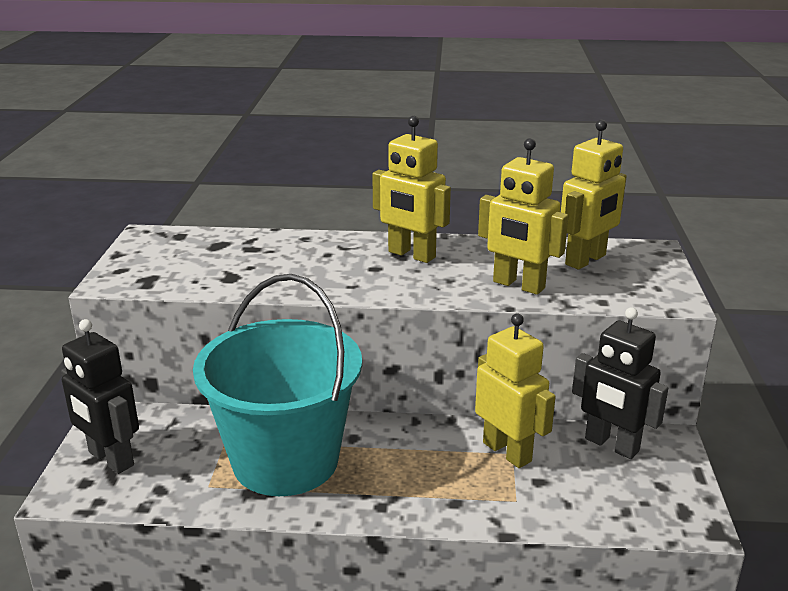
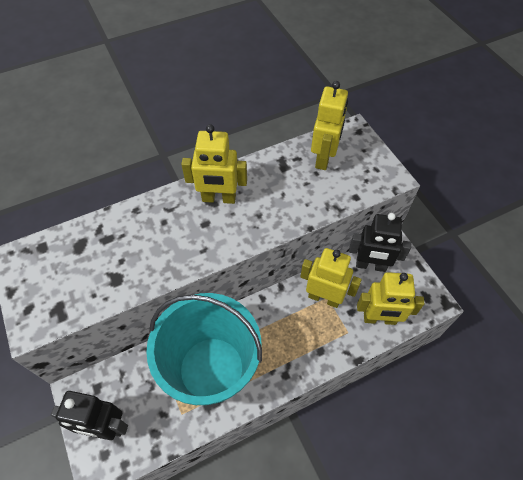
camera: 30 degrees left, 30 degrees up
(518, 285) = (302, 202): yellow robot -> yellow robot (379, 319)

